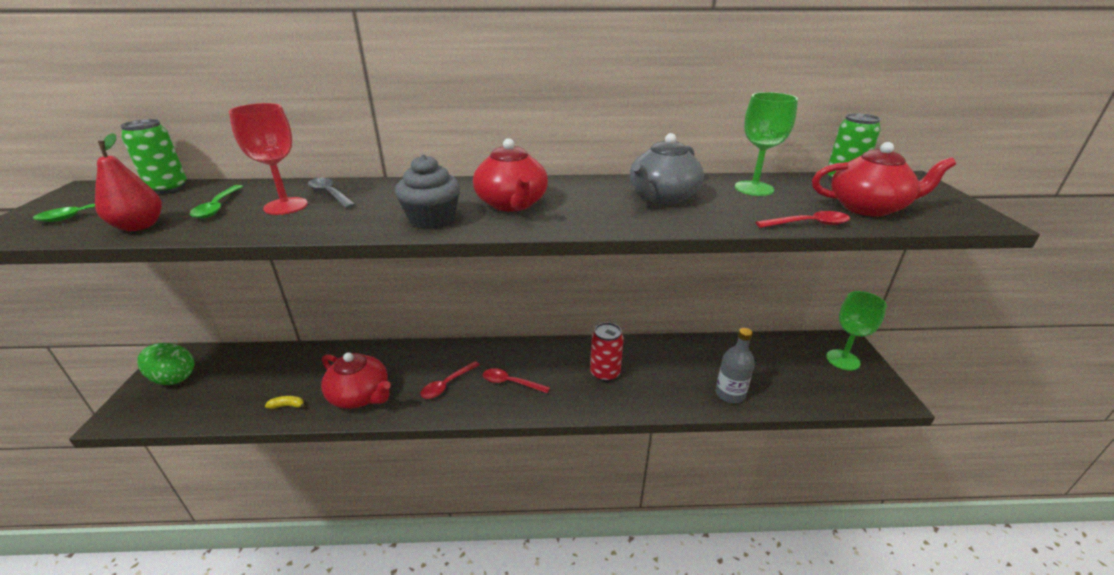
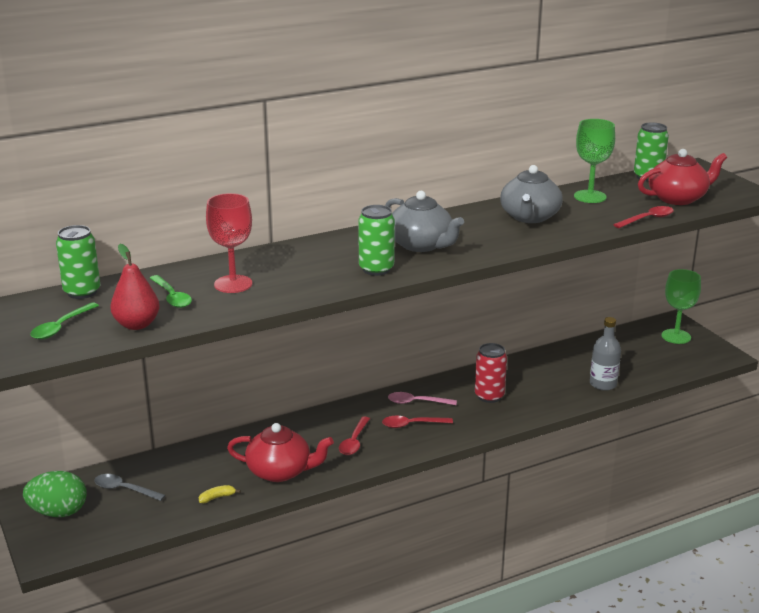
camera: 25 degrees left, 5 degrees down
(330, 194) = (252, 267): grey spoon -> grey spoon (124, 489)
(432, 219) = (376, 269): grey cupcake -> green can
(512, 204) = (421, 245): red teapot -> grey teapot
(534, 360) = (416, 402): none -> pink spoon

